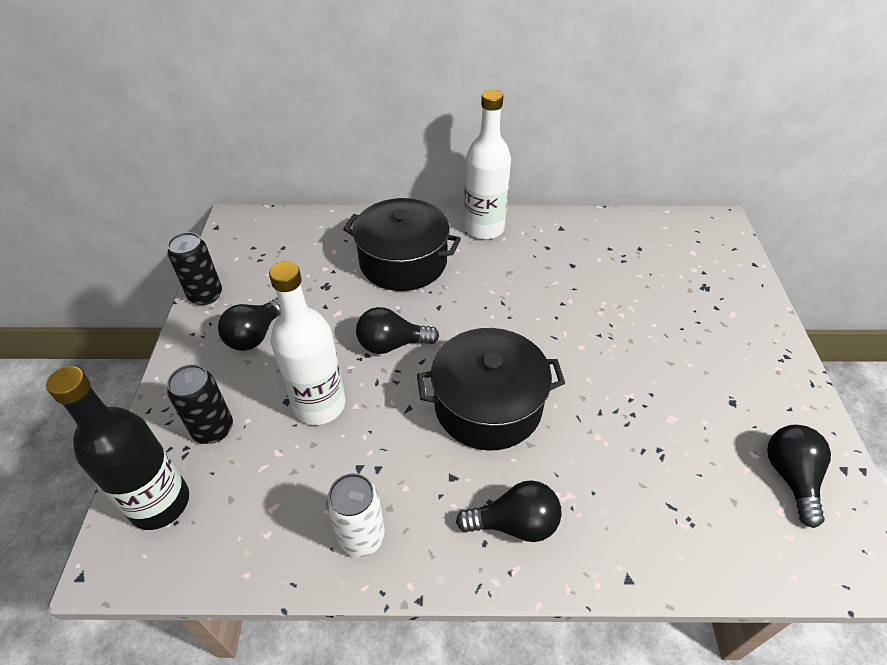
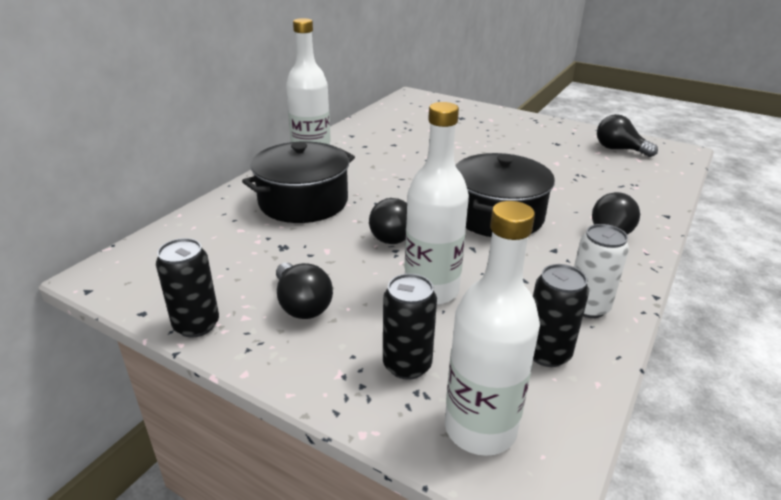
camera: 60 degrees left, 15 degrees down
(160, 503) = (480, 428): black bottle -> white bottle
(270, 522) = (547, 353): none -> black can

